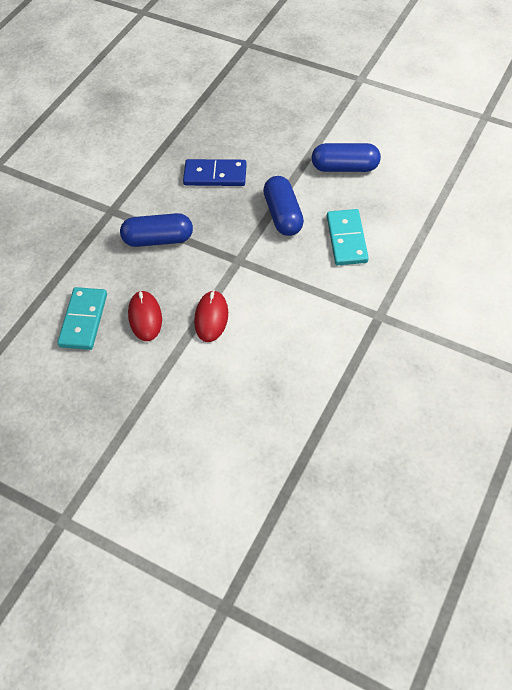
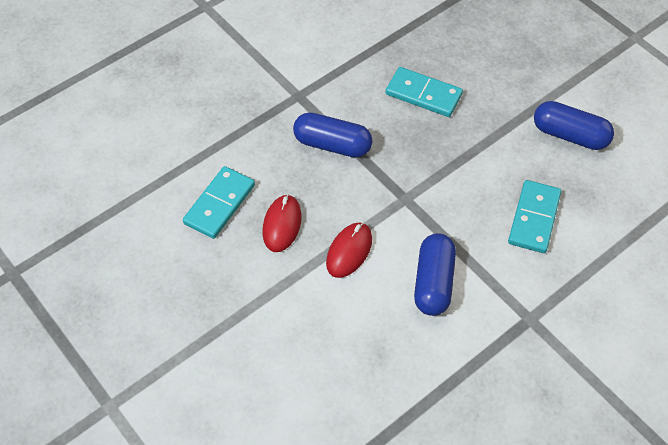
camera: 20 degrees right, 0 degrees up
(215, 175) = (423, 94): blue domino -> turquoise domino
(283, 215) = (476, 165): blue capsule -> blue capsule (433, 282)

